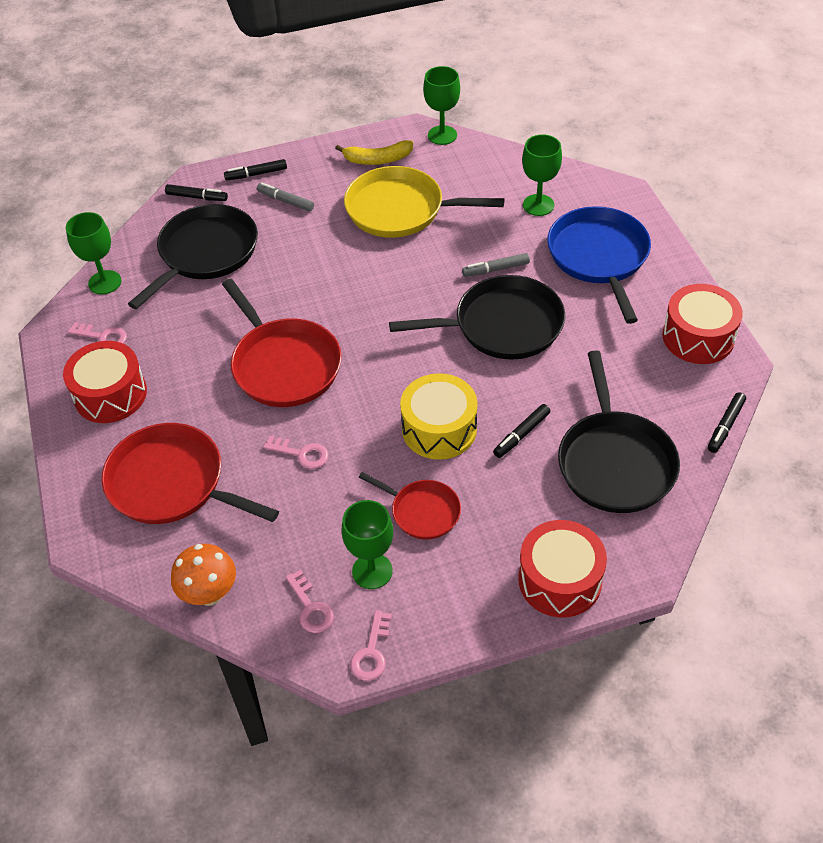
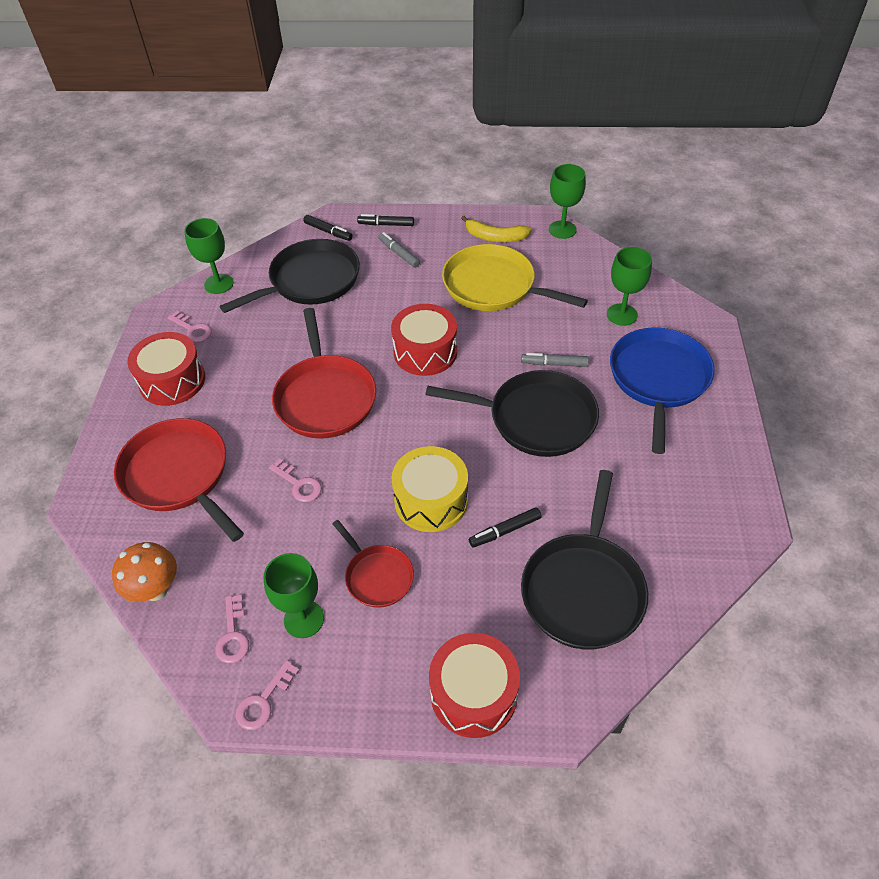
camera: 20 degrees right, 0 degrees up
(698, 337) = (724, 487): red drum -> red drum (425, 352)
(725, 426) = (714, 589): black marker -> none

